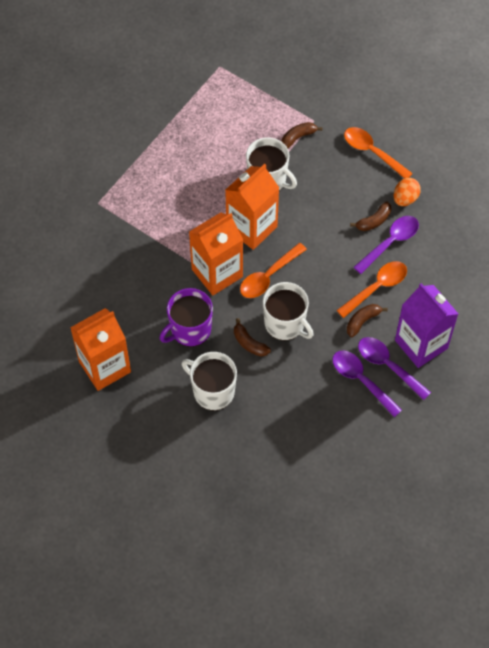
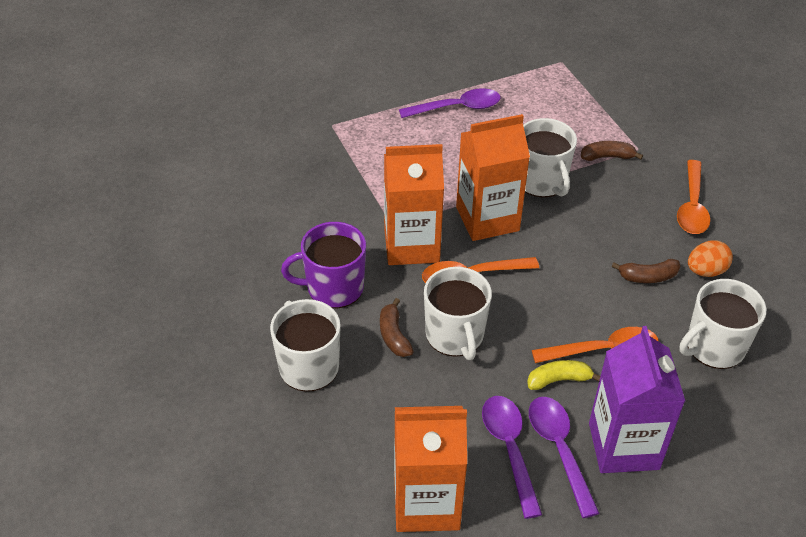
camera: 30 degrees right, 15 degrees down
(105, 367) = (205, 279): orange carton -> orange carton (426, 503)
(362, 321) = (559, 380): brown banana -> yellow banana
(372, 152) = (692, 206): orange spoon -> orange spoon turned 150 degrees counterclockwise
(390, 242) = (655, 309): purple spoon -> purple spoon (457, 108)
(436, 252) = (714, 347): none -> white mug

